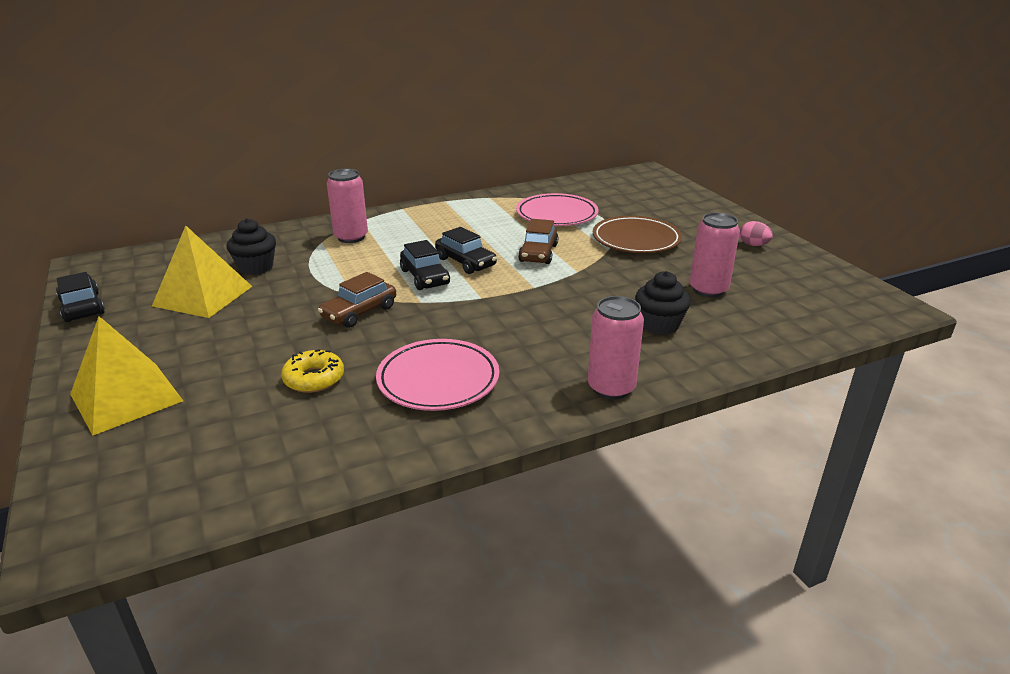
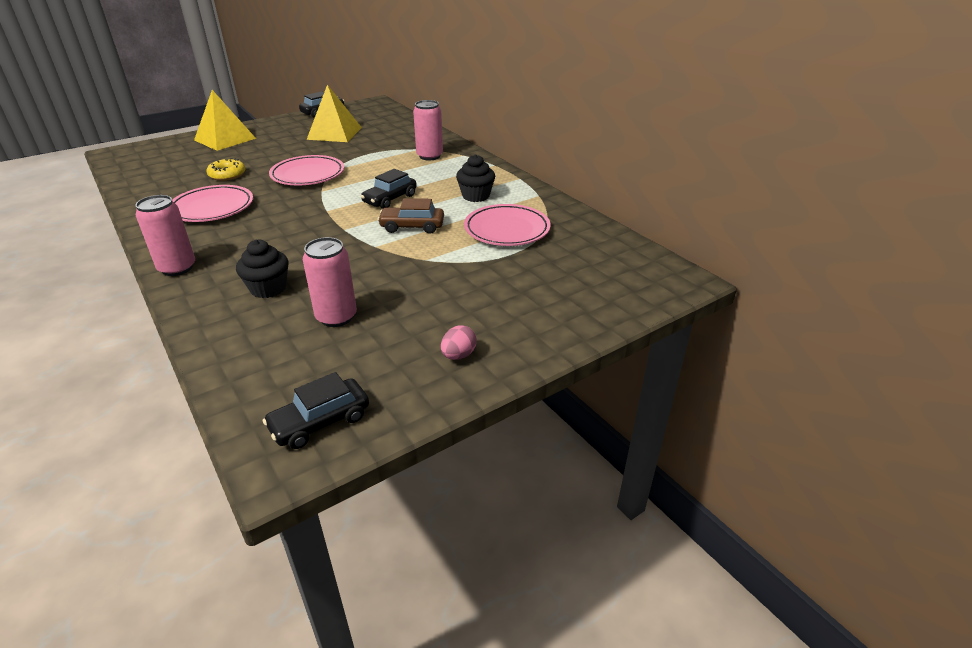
camera: 80 degrees right, 5 degrees up
(256, 267) = (375, 138): black cupcake -> black cupcake (475, 196)
(359, 312) = (308, 175): brown car -> pink plate
(425, 277) = (361, 188): black car -> black car (320, 422)
(636, 240) = (454, 274): brown plate -> none

